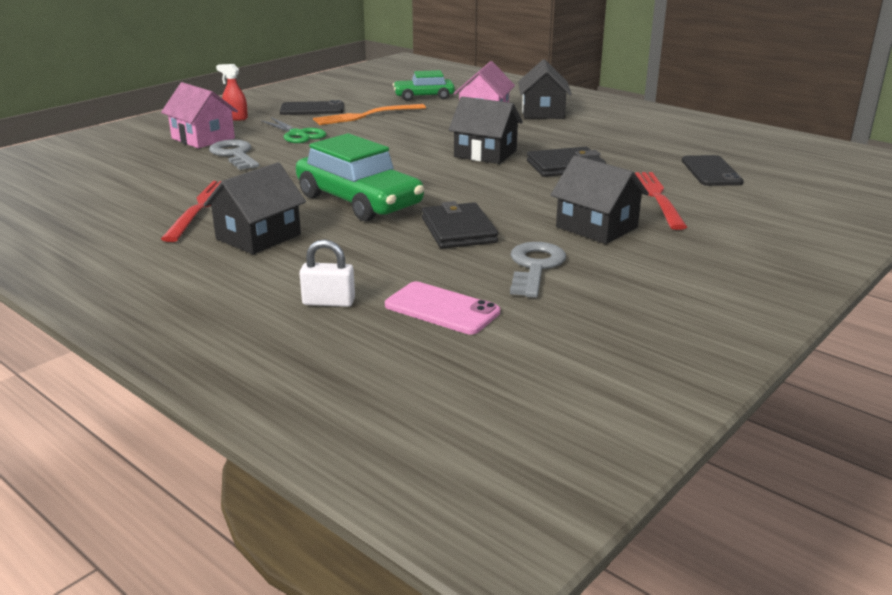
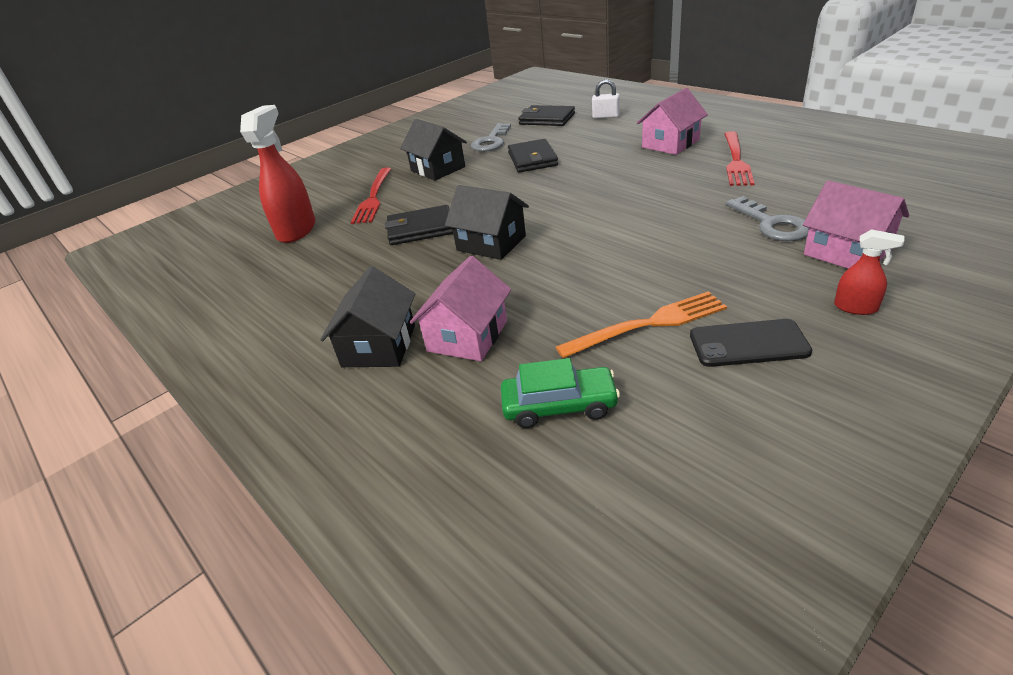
camera: 170 degrees left, 10 degrees up
(258, 237) = (670, 143): black house -> pink house
(298, 134) = (724, 268): green scissors -> none
(359, 201) = (609, 176): green car -> none
(442, 309) = (547, 119): pink phone -> black wallet
(711, 171) = (297, 230): black phone -> red spray bottle

